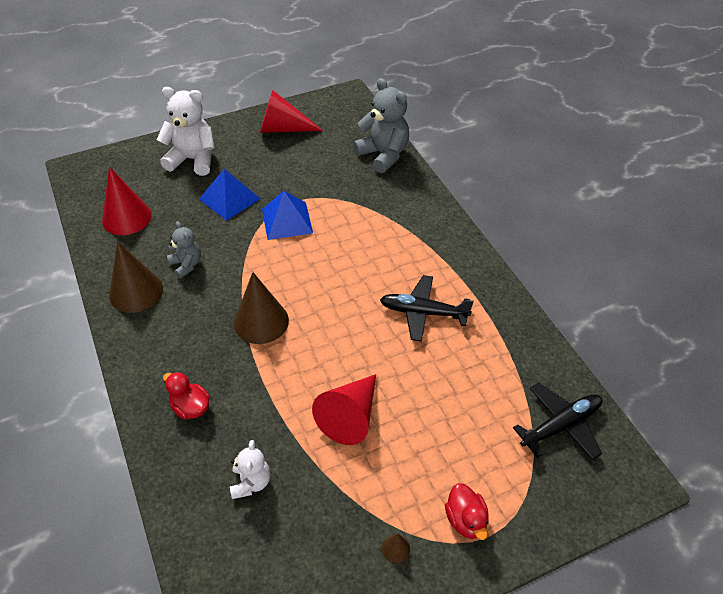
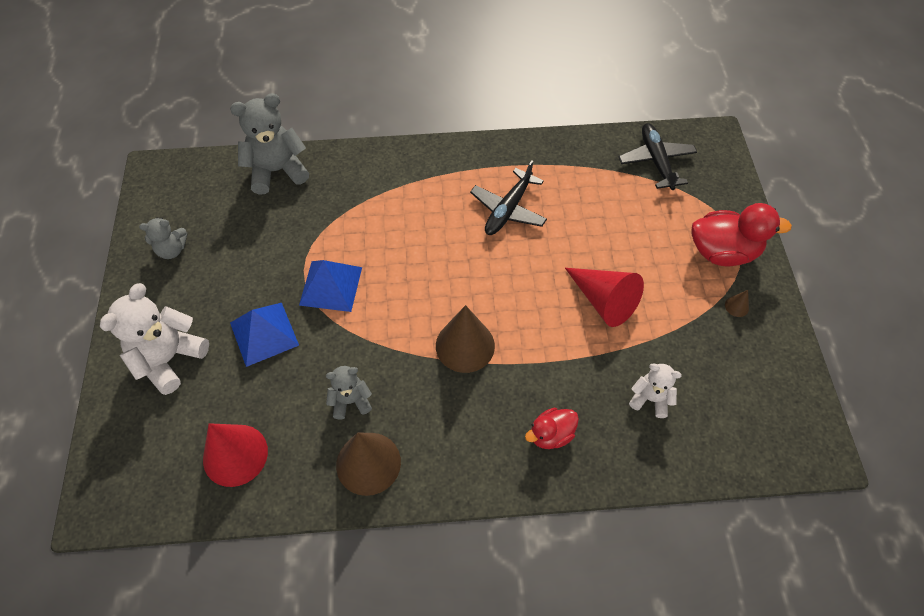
camera: 70 degrees left, 10 degrees up
(283, 129) = (172, 250): red cone -> grey teddy bear
(466, 520) = (723, 252): red duck -> red duck, size x1.74

